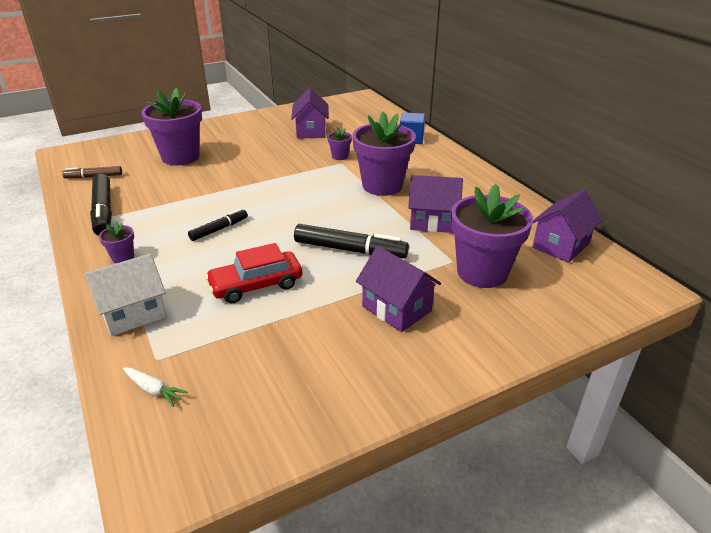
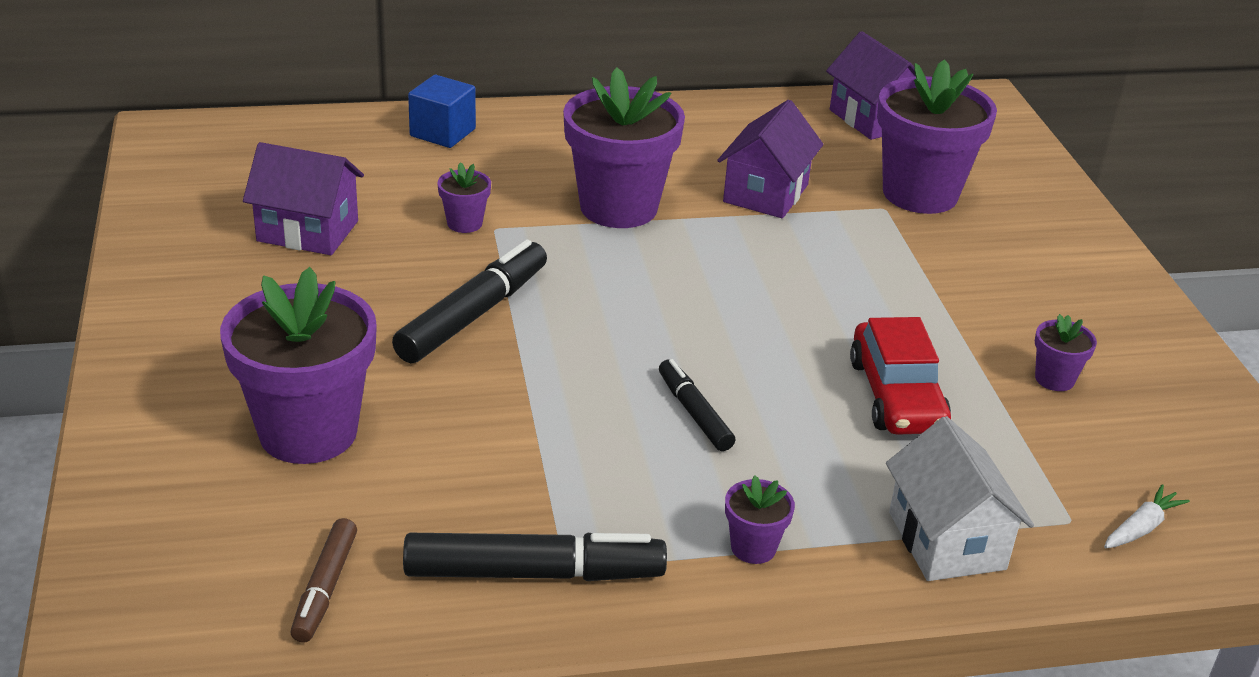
camera: 75 degrees left, 0 degrees up
(298, 344) = (1054, 379): none -> purple flower pot
(350, 250) = (822, 285): black marker -> black marker (473, 315)
(396, 309) = (989, 281): purple house -> none

